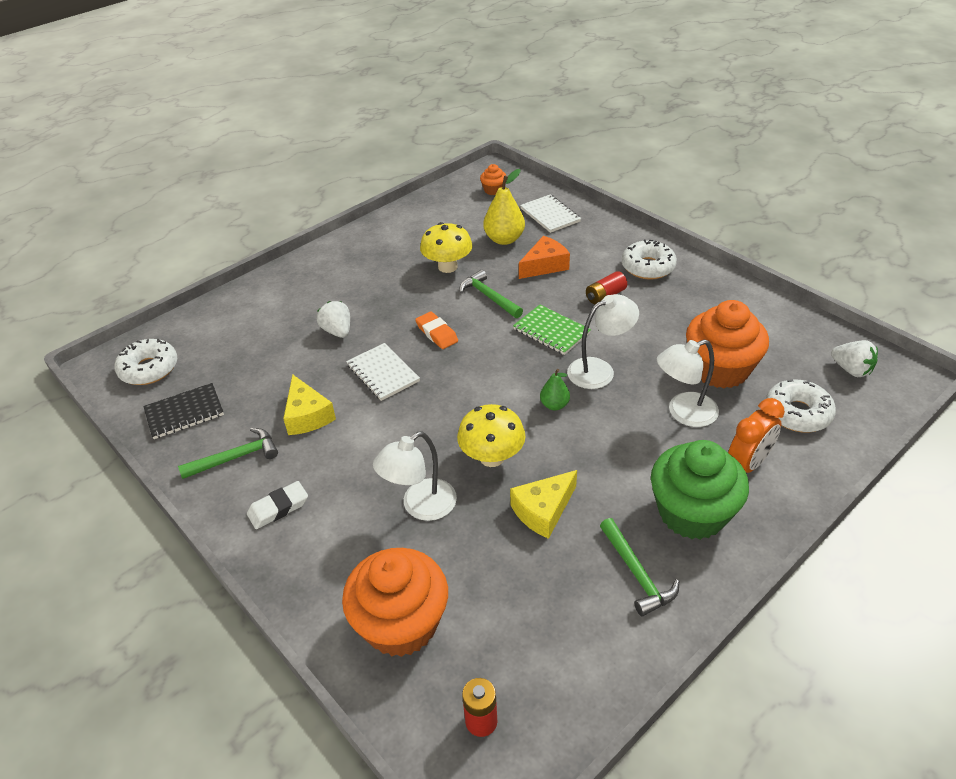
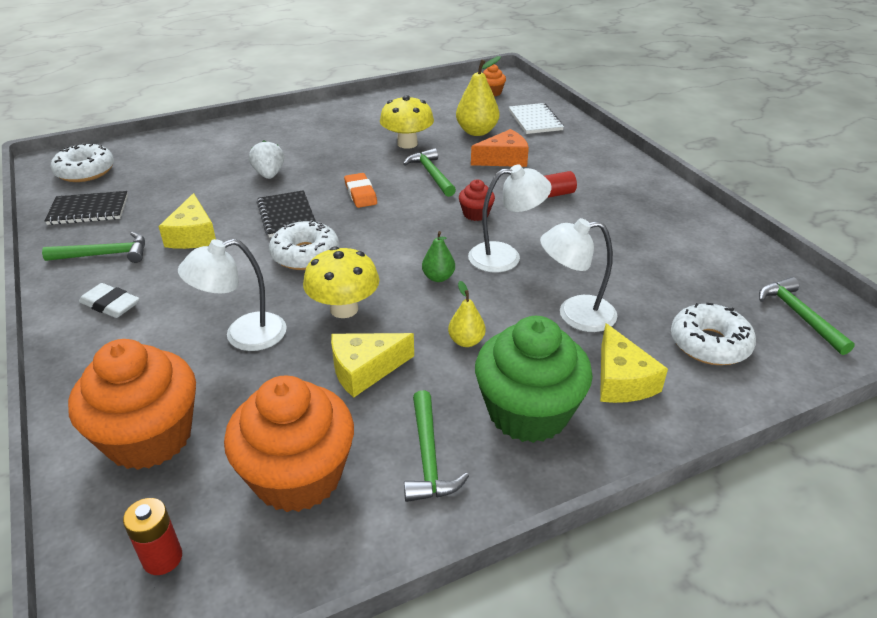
camera: 15 degrees right, 5 degrees down
(278, 508) = (110, 304): white eraser -> white eraser turned 45 degrees clockwise
(383, 373) = (287, 216): white notebook -> black notebook
(551, 331) = (476, 214): green notebook -> red cupcake
(610, 461) = (466, 341): none -> yellow pear
(648, 267) = (611, 179): white donut -> white donut (305, 255)
(720, 369) = (640, 283): orange cupcake -> orange cupcake (298, 476)
(747, 464) = (621, 380): orange clock -> yellow cheese
(851, 370) = (799, 316): white strawberry -> green hammer

